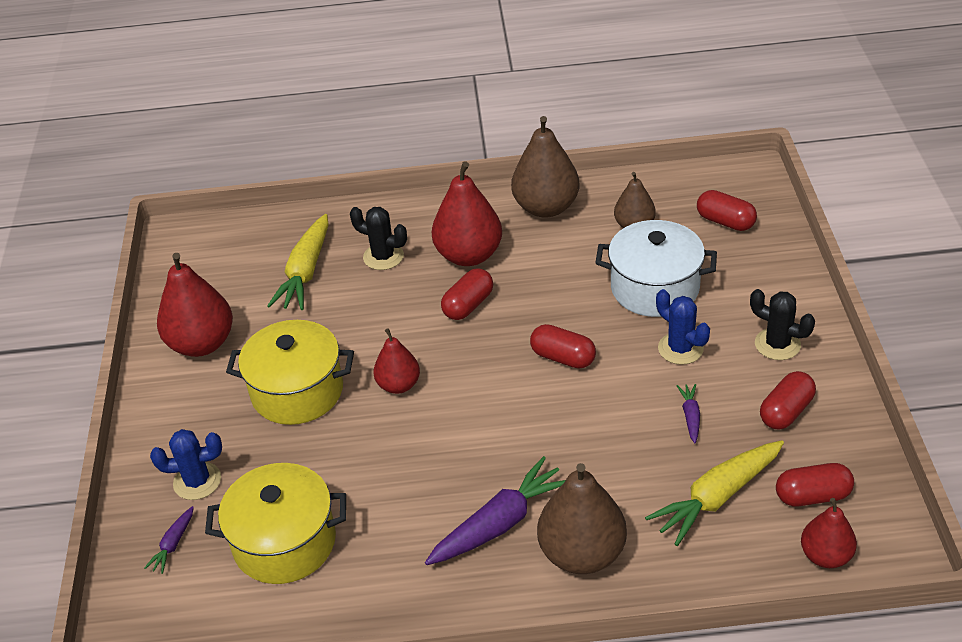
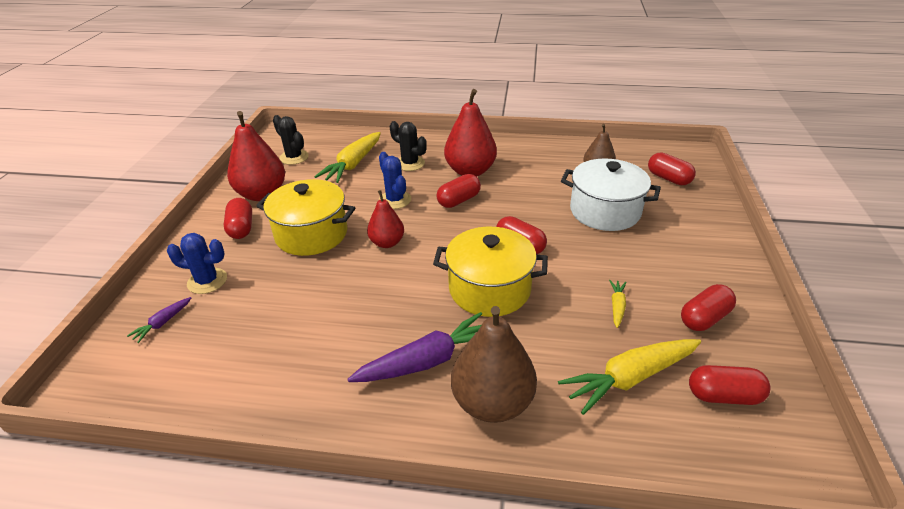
camera: 10 degrees right, 5 degrees down
(201, 400) = (241, 228): none -> red capsule
(284, 542) = (246, 339): yellow pot -> yellow pot (489, 289)
(546, 207) = (534, 152): brown pear -> none
(680, 348) = (617, 255): blue cactus -> blue cactus (395, 200)
(690, 416) = (617, 306): purple carrot -> yellow carrot
(777, 344) = (701, 266): black cactus -> black cactus (294, 157)
(825, 555) = (733, 457): red pear -> none

